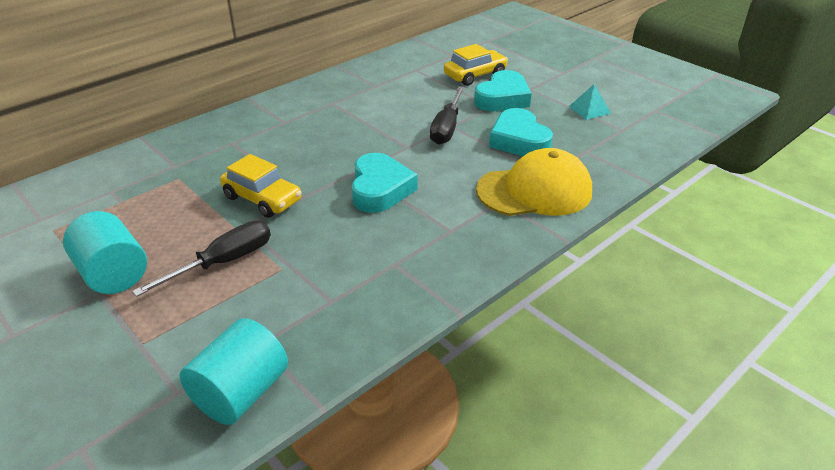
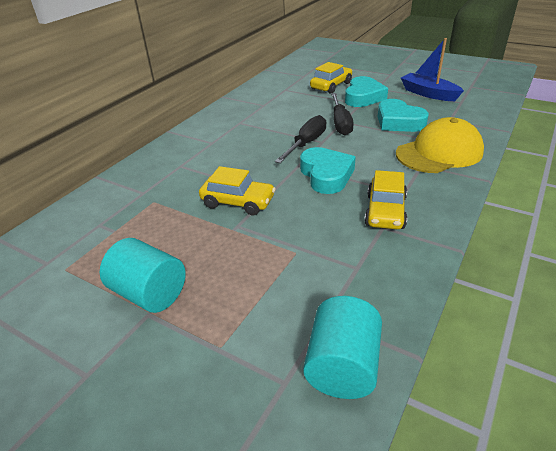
camera: 15 degrees left, 0 degrees up
(223, 262) = (243, 259): black screwdriver -> black screwdriver (306, 143)
(411, 247) = (385, 211): none -> yellow car
(589, 110) = (428, 94): turquoise pyramid -> blue boat

